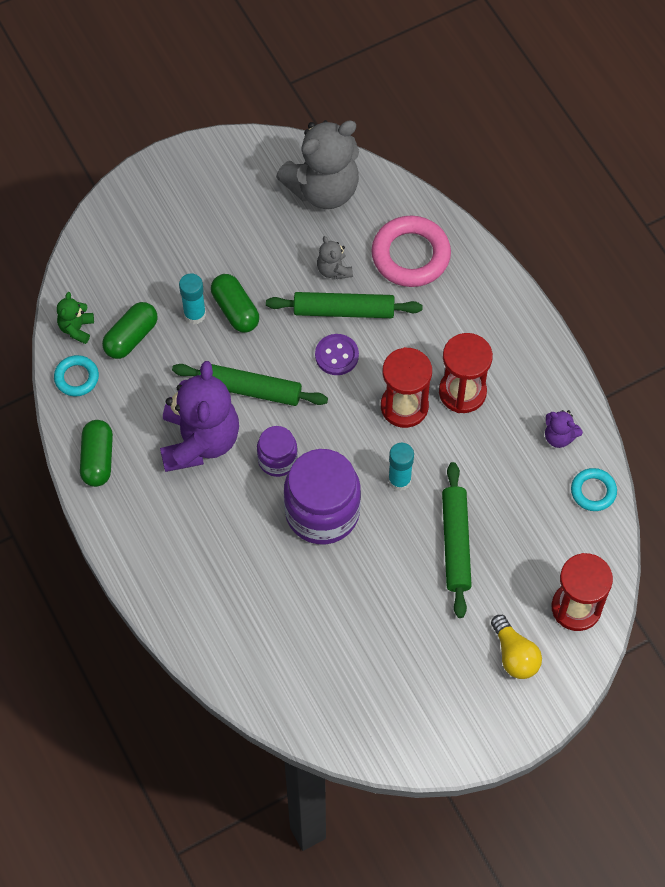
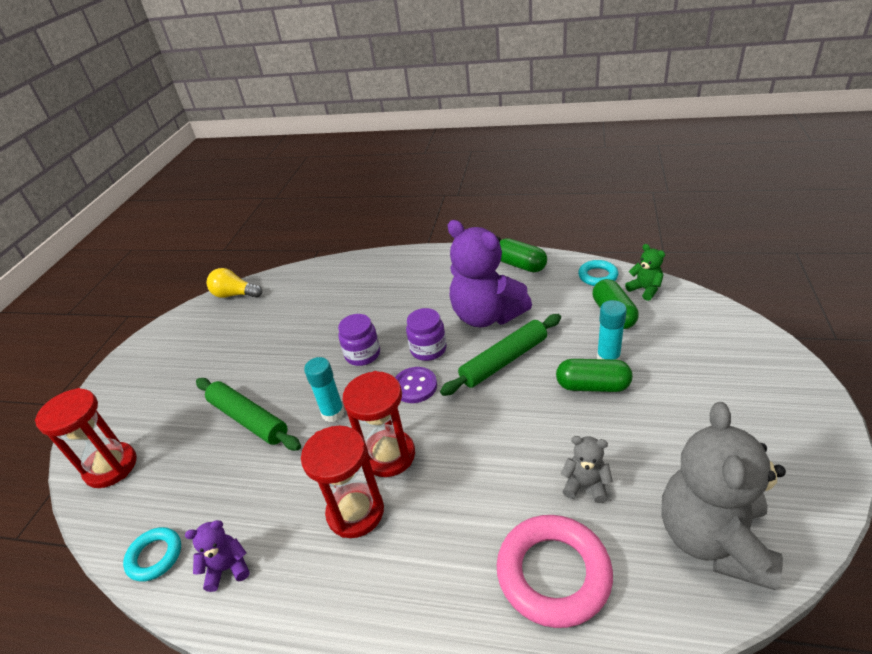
camera: 135 degrees right, 25 degrees down
(322, 512) = (362, 354): purple jar -> purple jar, size x0.54
(336, 355) = (484, 433): purple button -> purple button (415, 386)
(344, 310) = (529, 466): green rolling pin -> none
(514, 655) = (143, 405): yellow light bulb -> yellow light bulb (235, 295)

